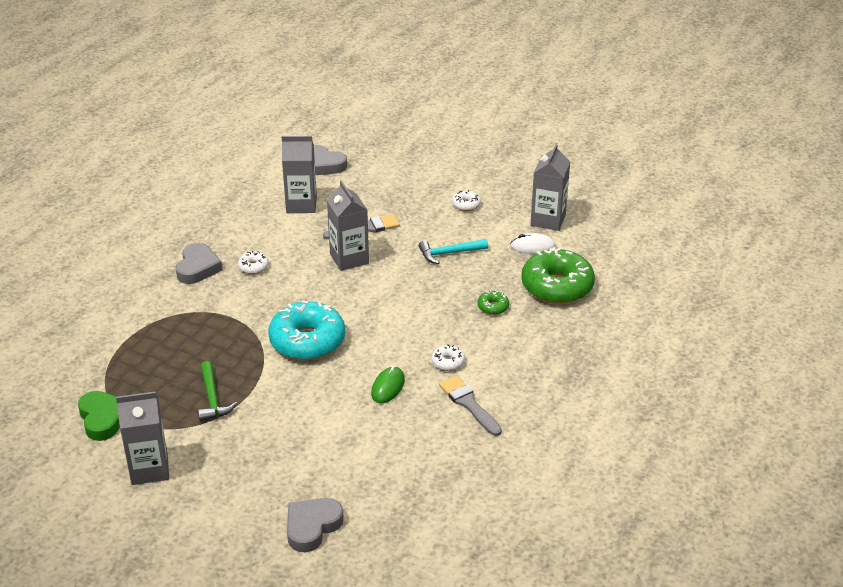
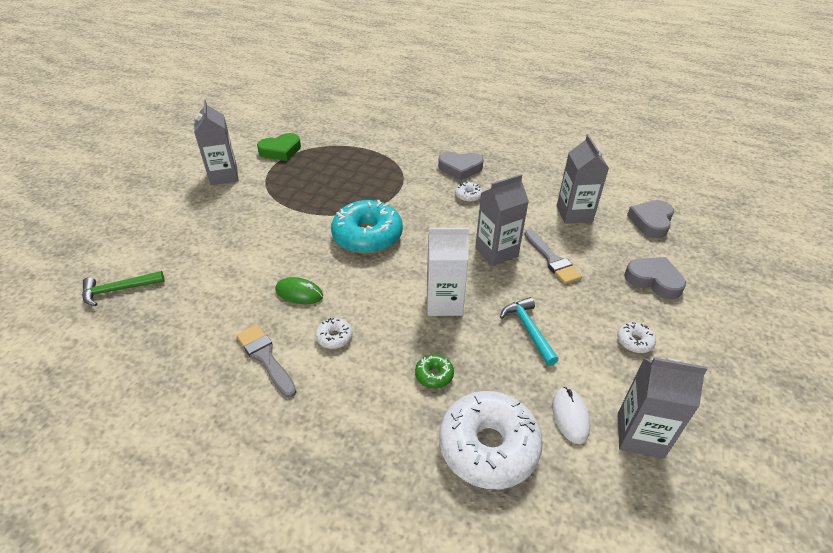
camera: 85 degrees right, 5 degrees up
(212, 398) = (295, 194): green hammer -> green hammer (118, 290)
(312, 527) = (132, 259): grey heart -> grey heart (654, 280)
(413, 296) = (444, 303): none -> white carton
(468, 404) = (265, 358): grey brush -> grey brush turned 90 degrees counterclockwise
(557, 286) = (488, 446): green donut -> white donut

